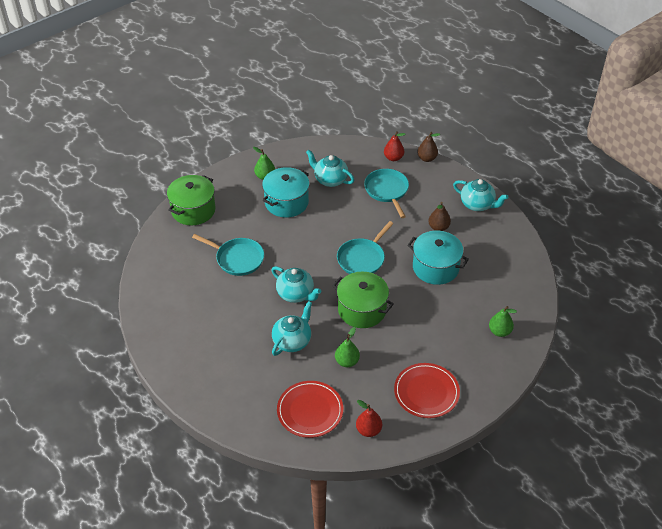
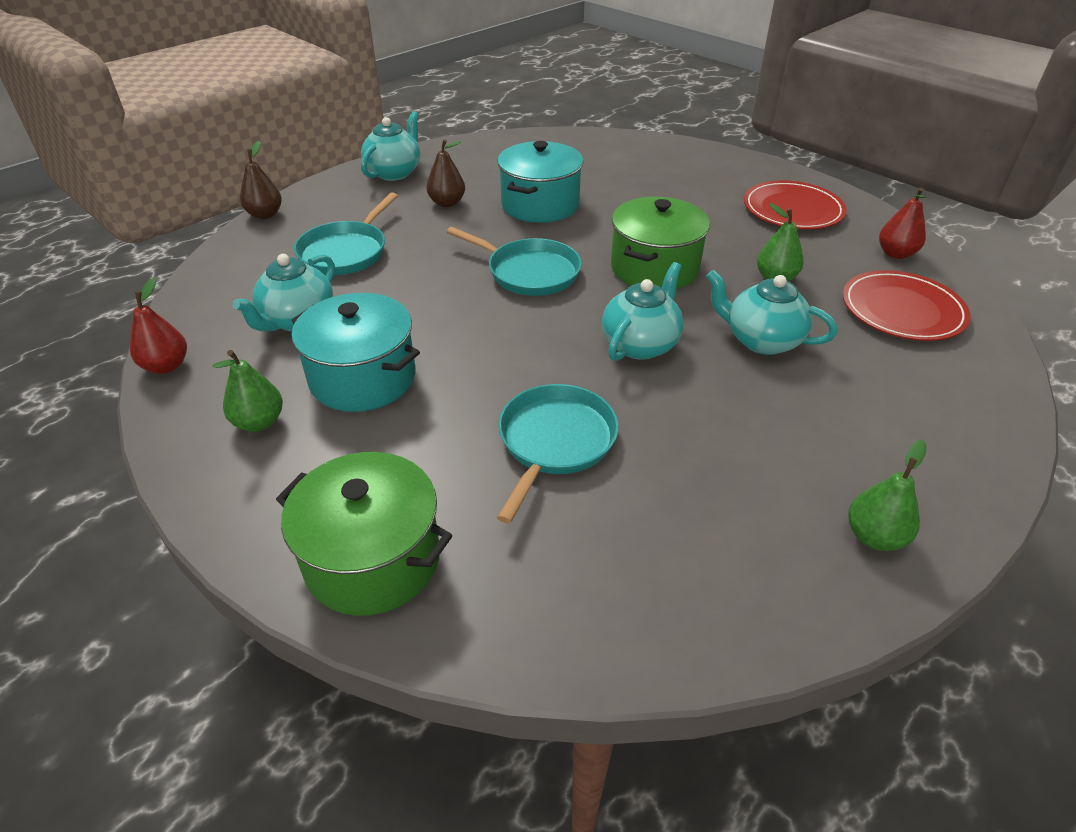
camera: 95 degrees left, 5 degrees down
(387, 190) = (345, 252): turquoise pan -> turquoise pan turned 45 degrees counterclockwise
(393, 158) = (251, 248): red pear -> red pear (166, 366)
(499, 331) = (654, 160): green pear -> green pear (874, 537)

